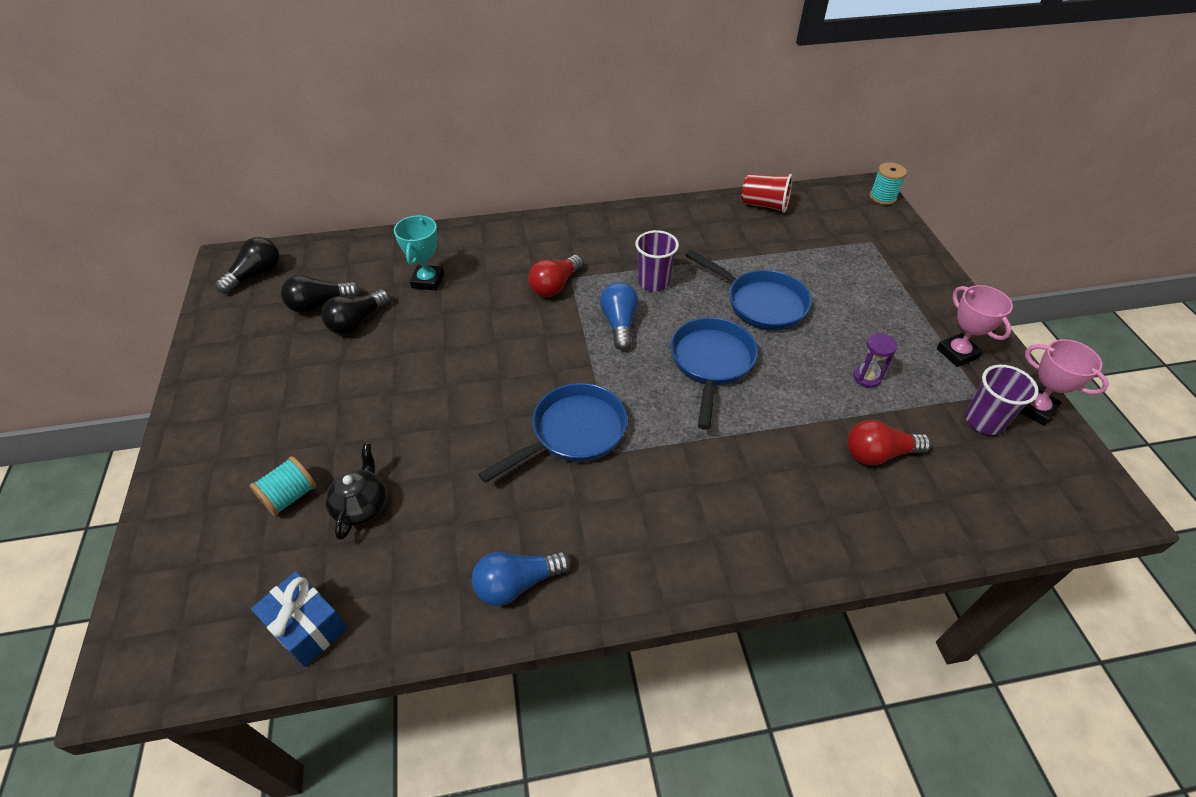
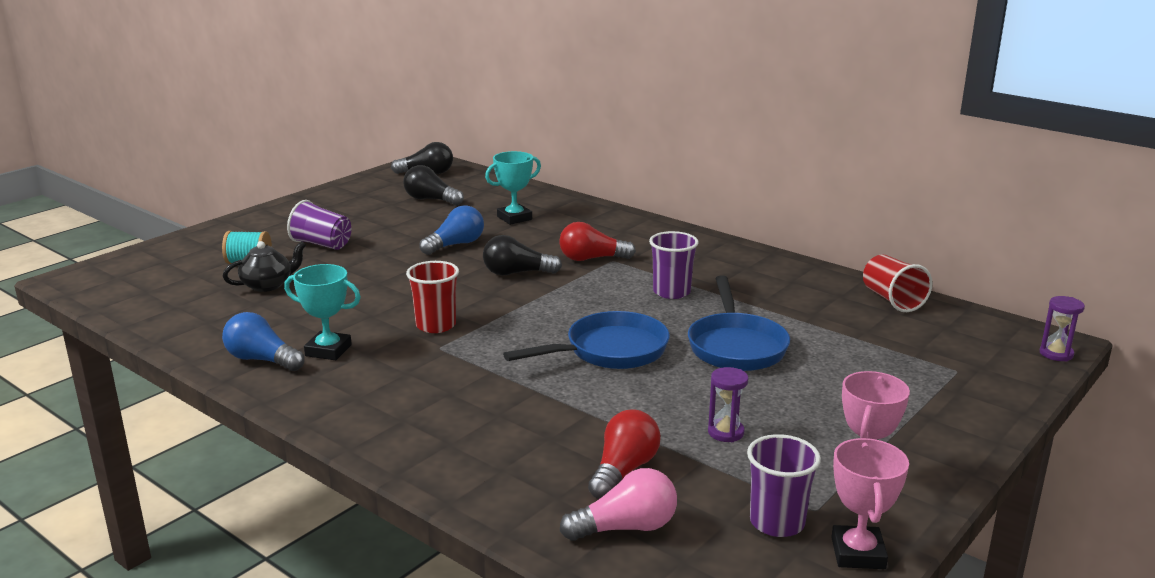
camera: 50 degrees right, 25 degrees down
(307, 627) = (153, 309): blue gift -> none
(319, 423) = (322, 244): none -> purple cup
(357, 322) = (433, 216): black light bulb -> black light bulb (517, 273)
(547, 526) = (328, 350): none -> turquoise trophy
(572, 433) = (436, 325): blue pan -> red cup
(619, 324) = (591, 298): blue light bulb -> blue light bulb (455, 245)
(878, 454) = (623, 470): red light bulb -> red light bulb turned 75 degrees clockwise
(882, 197) = (1056, 354): turquoise spool -> purple hourglass
(948, 494) = (626, 528): none -> pink light bulb

